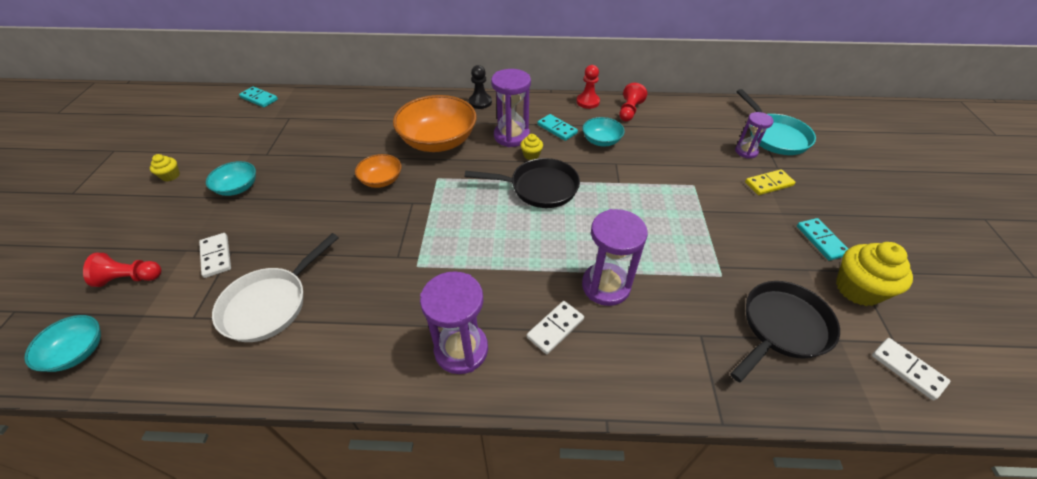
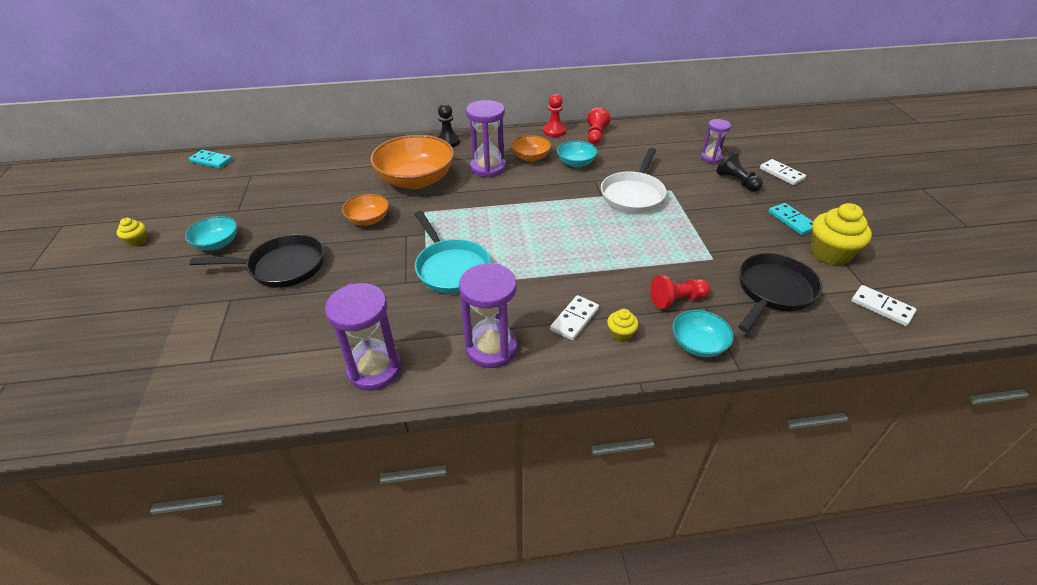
camera: 10 degrees left, 5 degrees down
(78, 352) = (94, 407): turquoise bowl -> turquoise bowl (698, 344)
(130, 278) = (128, 337): red pawn -> red pawn (676, 300)
(216, 256) = (216, 306): white domino -> white domino (781, 174)
(270, 304) = (288, 338): white pan -> white pan (633, 194)
(531, 155) = (512, 182): yellow cupcake -> yellow cupcake (620, 334)
(539, 188) = (527, 208): black pan -> black pan (282, 267)
(557, 129) = (531, 157): turquoise domino -> orange bowl
(606, 286) = (611, 280): purple hourglass -> purple hourglass (374, 369)
(768, 184) = (737, 182): yellow domino -> black pawn
(775, 136) = (733, 143): turquoise pan -> turquoise pan (451, 268)

